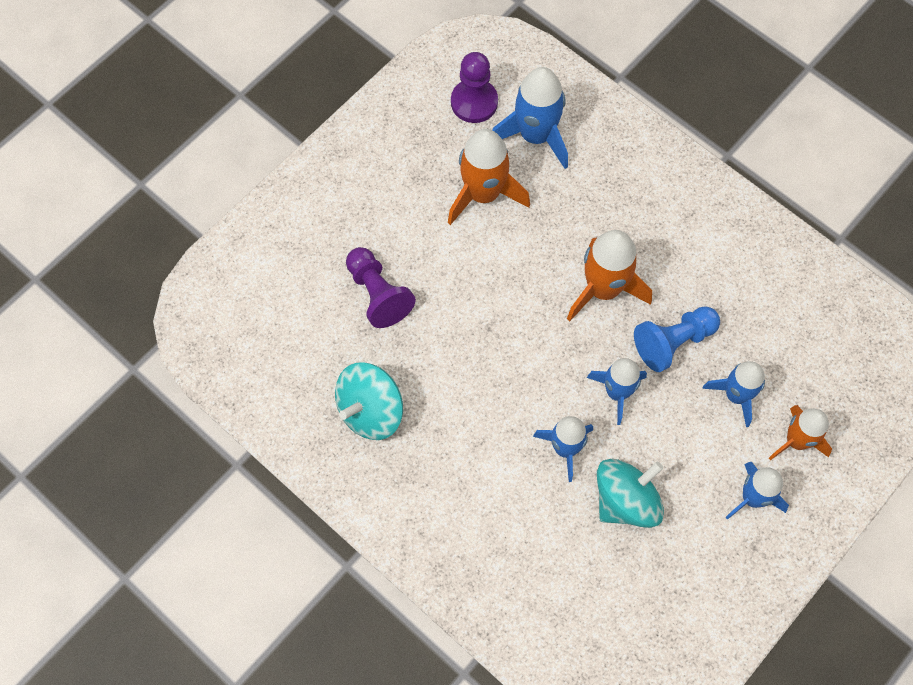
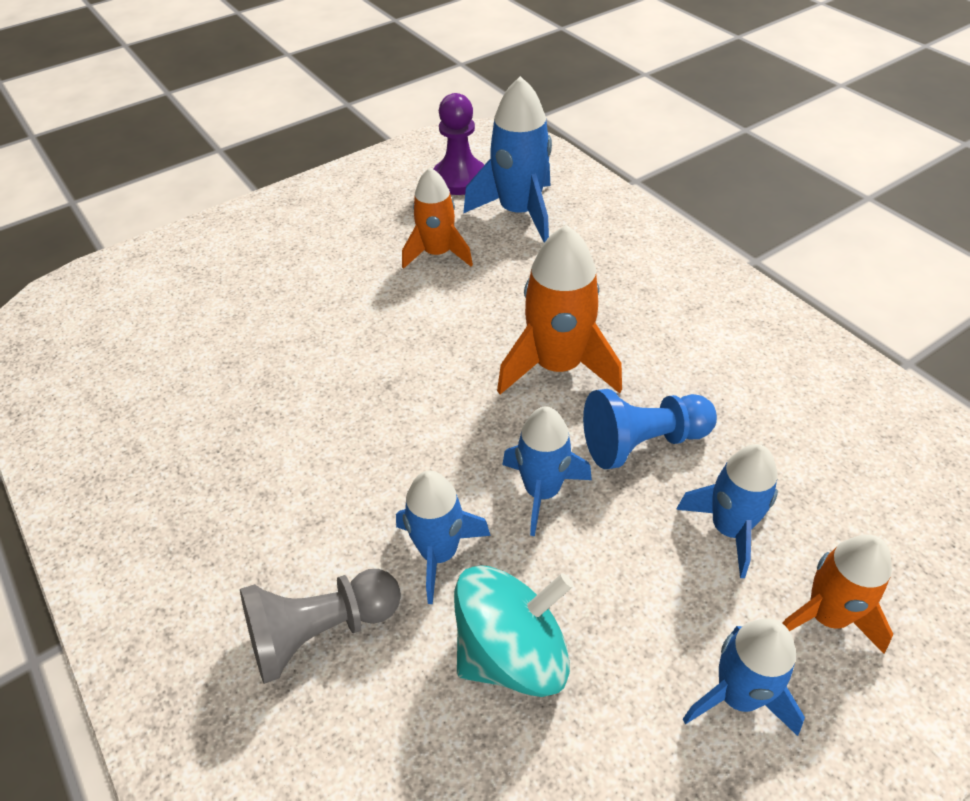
camera: 15 degrees right, 20 degrees down
(371, 411) = (185, 452): turquoise spinning top -> none
(378, 294) = (265, 328): purple pawn -> none
(483, 194) = (437, 254): orange rocket -> orange rocket, size x0.67
(512, 512) = (321, 631): none -> grey pawn

